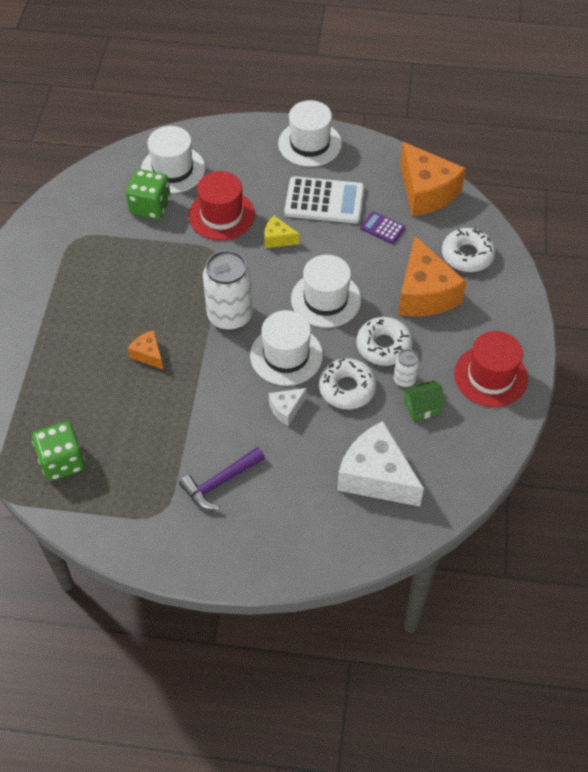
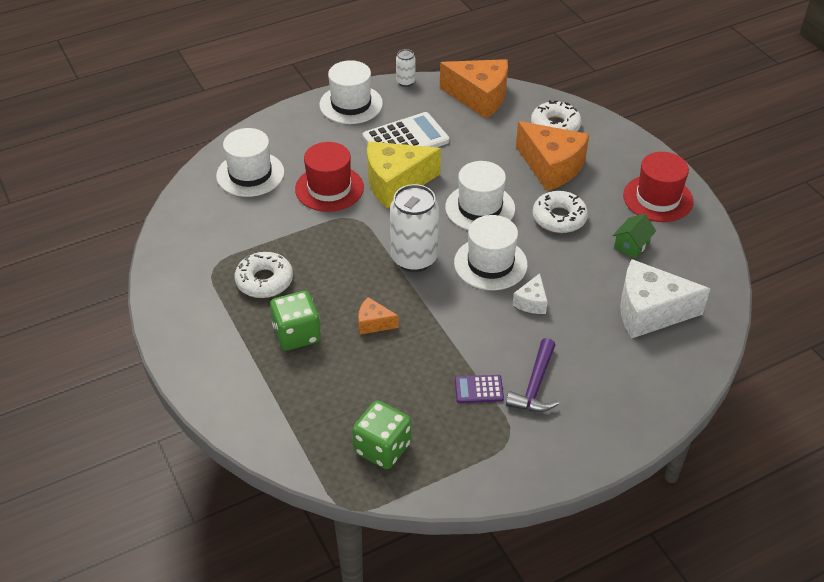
camera: 35 degrees left, 10 degrees down
(150, 206) = (258, 211): green dice -> green dice (297, 334)
(278, 239) = (395, 183): yellow cheese -> yellow cheese, size x2.08
(347, 388) = (563, 262): white donut -> white donut (264, 281)
(382, 228) = (472, 137): purple calculator -> purple calculator (479, 389)
(404, 379) = (599, 233): white can -> white can (405, 82)

